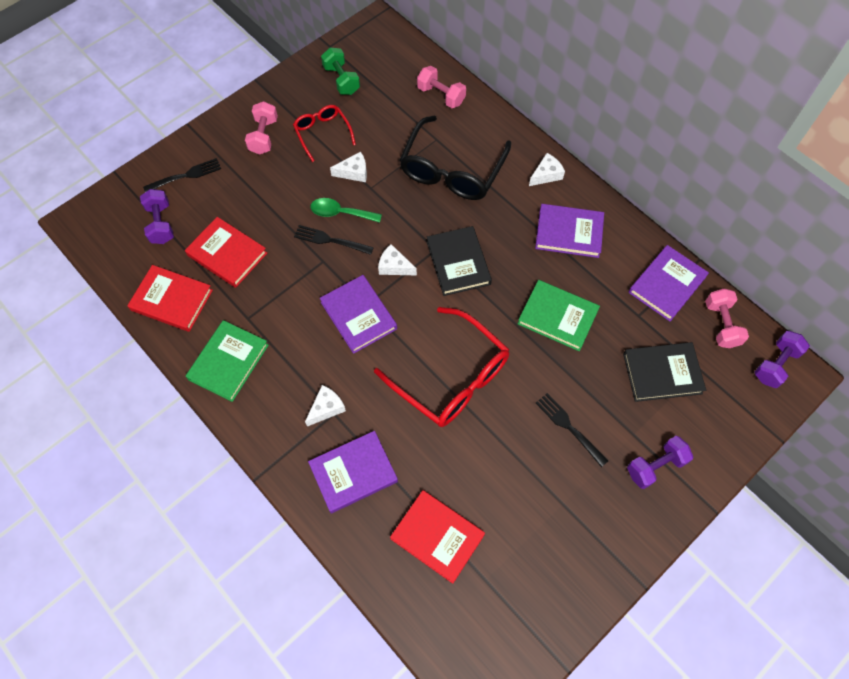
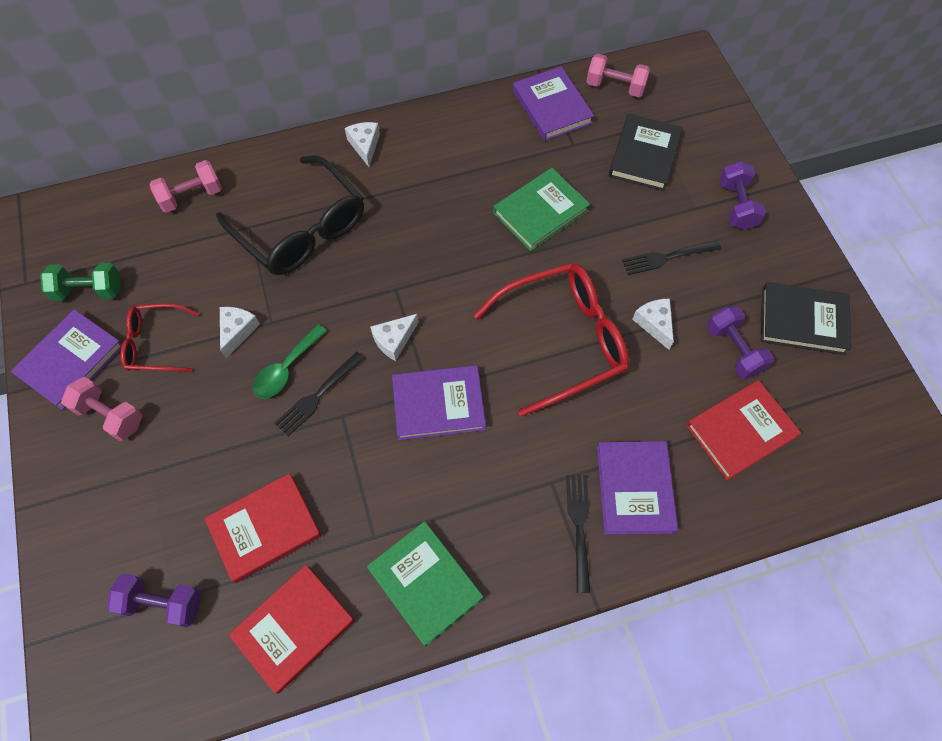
camera: 65 degrees left, 0 degrees up
(185, 176) = (104, 542): black fork -> black fork (579, 527)
(326, 408) = (541, 487): white cheese -> white cheese (654, 324)
(458, 263) = (426, 274): black book -> black book (802, 321)
(569, 233) = (448, 158): purple book -> purple book (71, 361)
(775, 365) = (674, 68): purple dumbbell -> purple dumbbell (733, 350)

